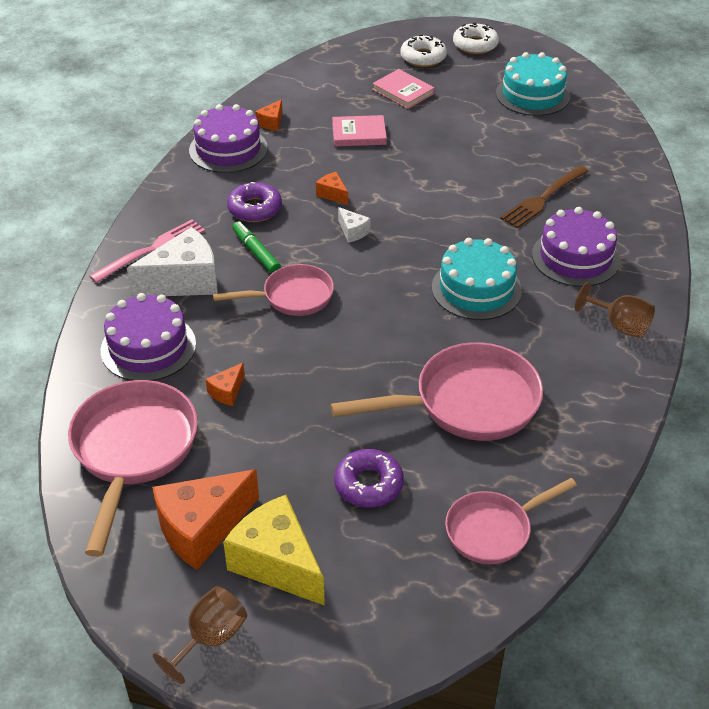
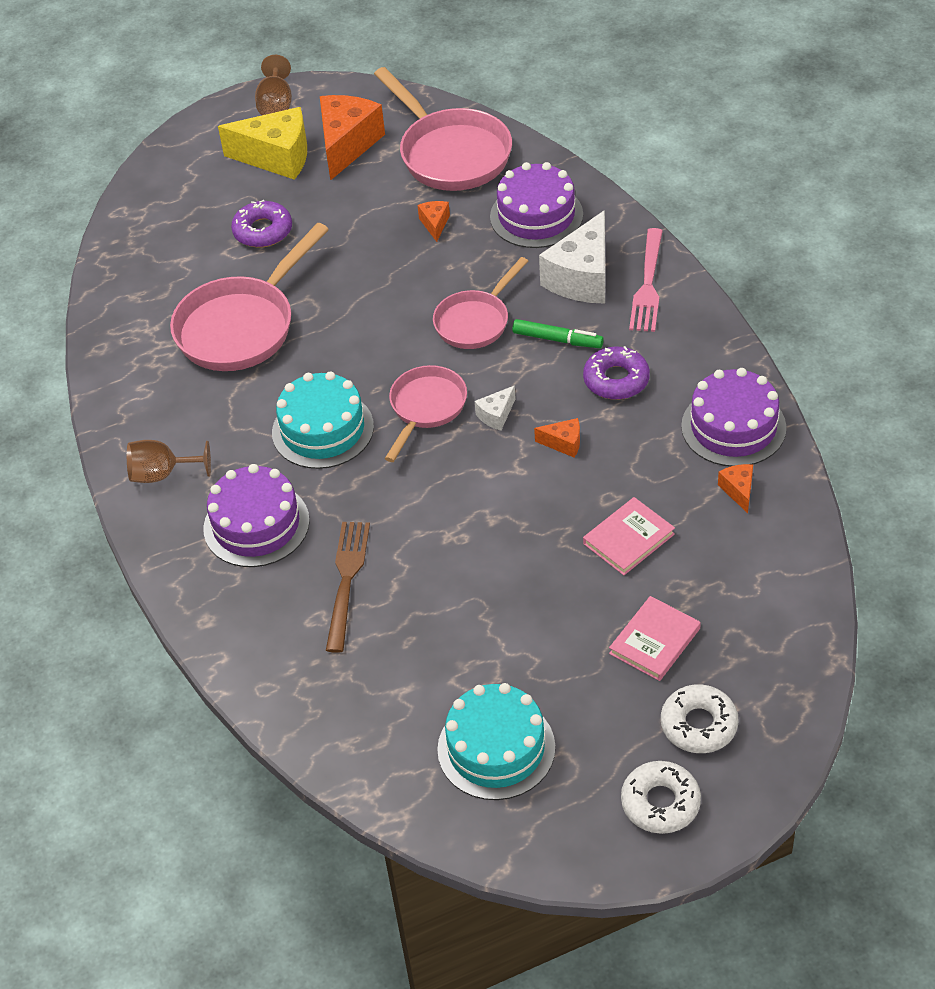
camera: 145 degrees right, 5 degrees up
(353, 232) = (496, 415): white cheese -> white cheese turned 60 degrees counterclockwise
(403, 91) = (654, 641): pink book -> pink book turned 60 degrees counterclockwise
(493, 530) = (148, 255): pink pan -> pink pan (426, 408)

